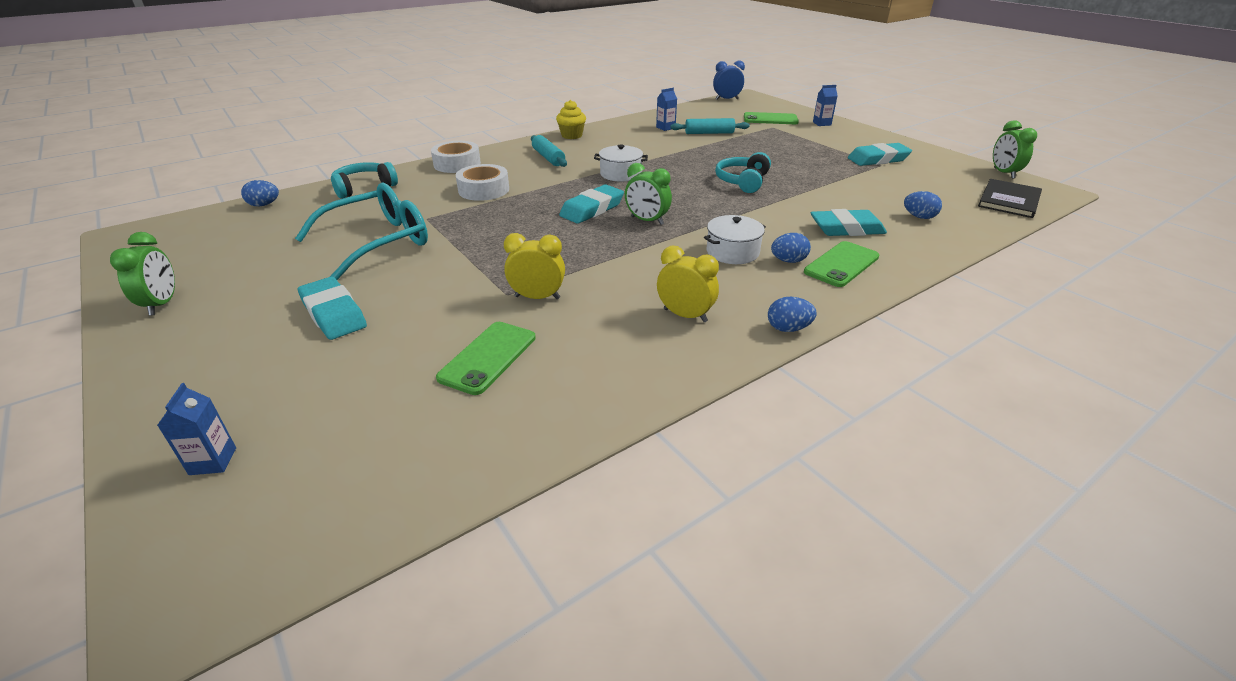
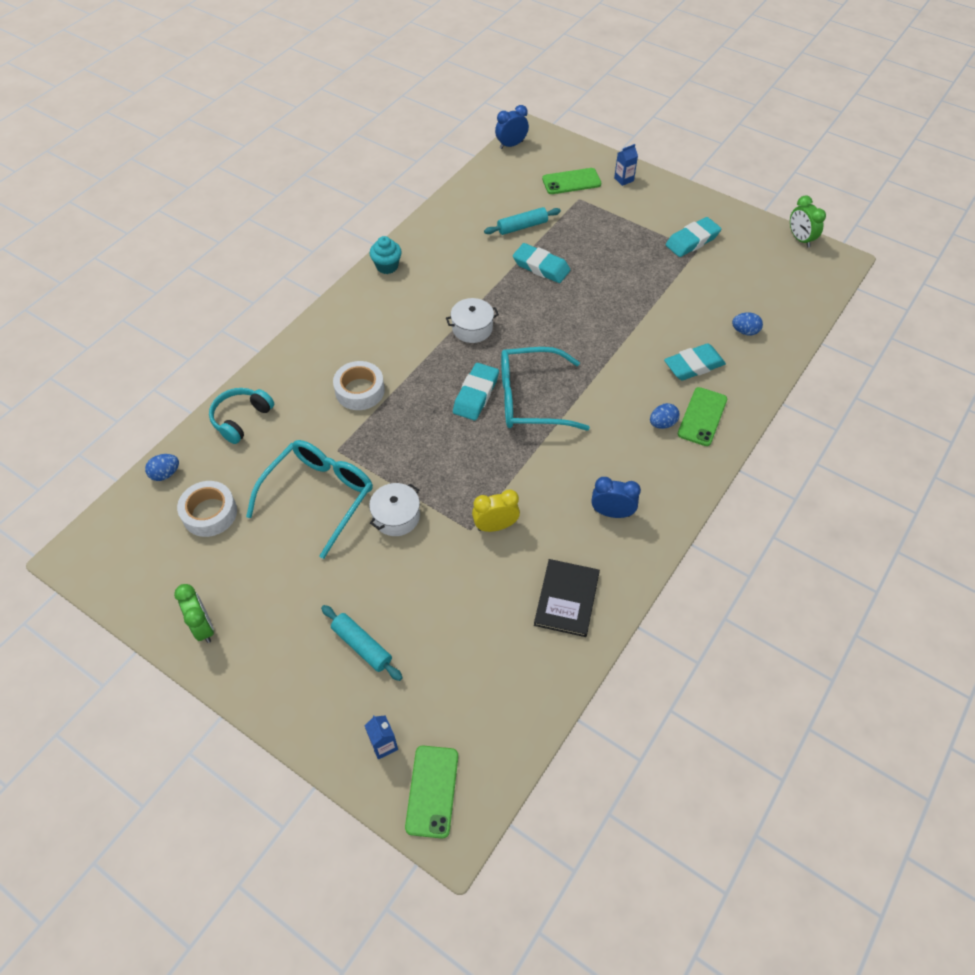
camera: 20 degrees left, 20 degrees up
(333, 314) = (352, 593): turquoise eraser -> turquoise eraser (541, 267)
(457, 164) = (303, 352): white tape -> white tape (209, 513)
(488, 357) = (498, 600): green phone -> green phone (432, 791)
(548, 158) = (387, 316): turquoise rolling pin -> turquoise rolling pin (362, 646)
(571, 135) = (387, 266): yellow cupcake -> turquoise cupcake
(647, 221) = (531, 399): green clock -> turquoise glasses
(665, 128) = (474, 226): blue carton -> none
(685, 315) = (612, 513): yellow clock -> blue clock
(732, 252) = (617, 424): white pot -> white pot (396, 516)
(743, 181) = (587, 312): turquoise headphones -> none
(788, 328) = (686, 505): blue egg -> none
(1009, 200) = (809, 285): black book -> black book (566, 598)

